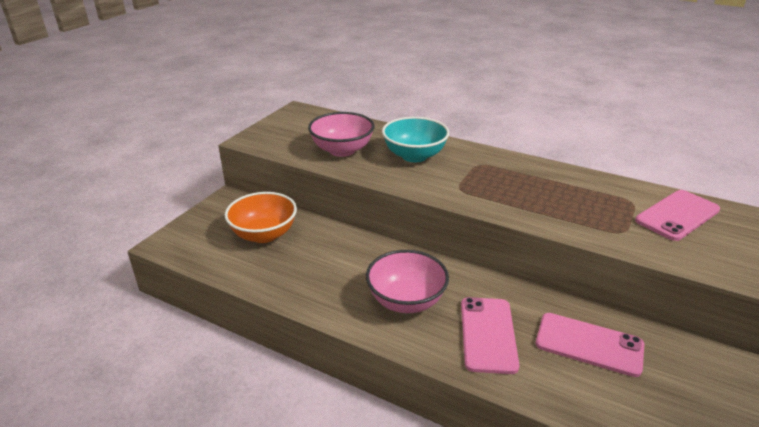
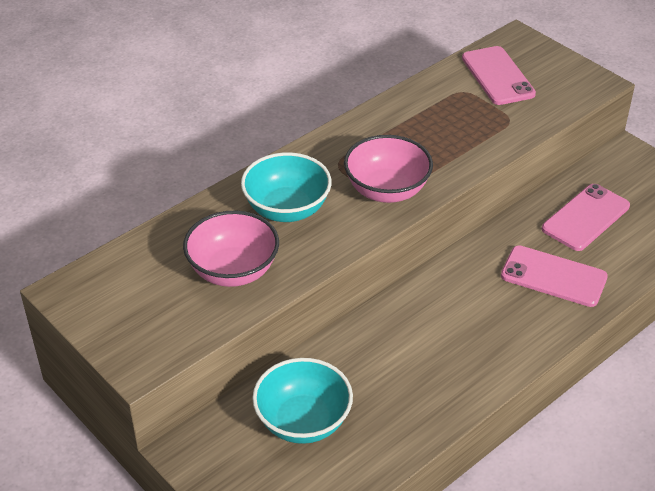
camera: 70 degrees left, 10 degrees up
(264, 234) = (303, 421): orange bowl -> turquoise bowl
(406, 301) = (485, 320): pink bowl -> pink bowl (387, 190)

